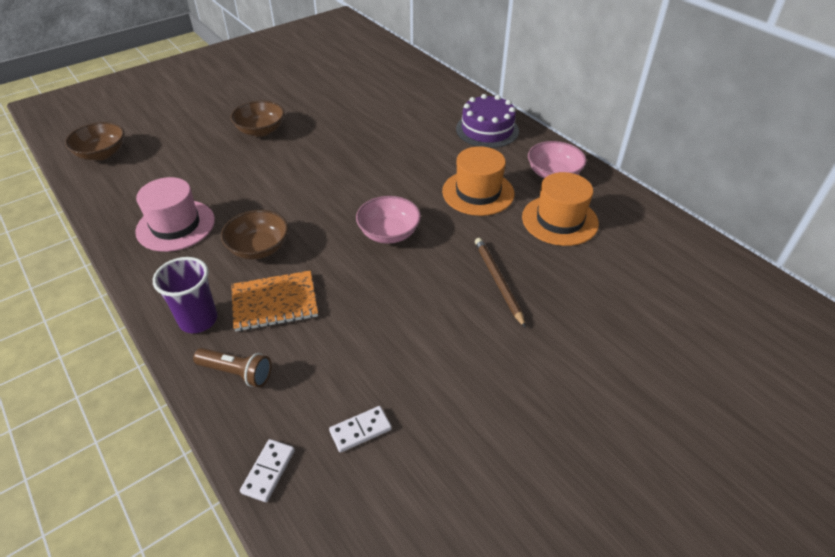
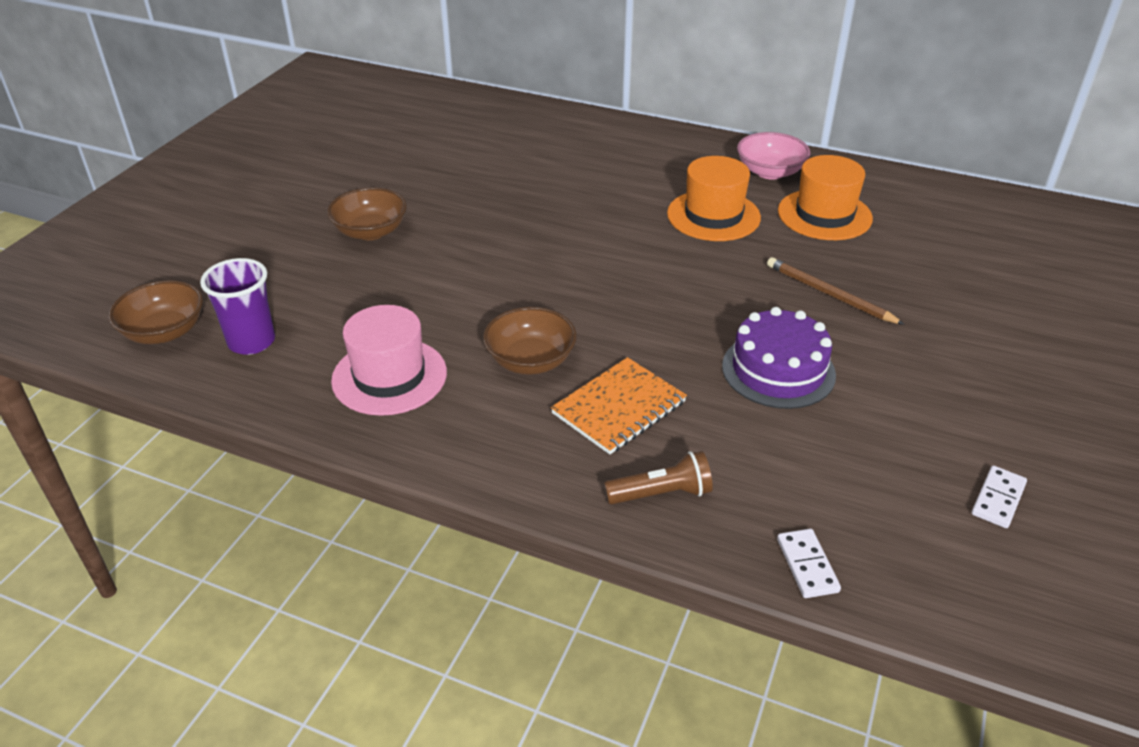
camera: 30 degrees left, 5 degrees down
(198, 320) = (550, 463): purple cup -> purple cup (251, 342)
(360, 430) = (852, 485): white domino -> white domino (998, 499)
(389, 233) = (664, 289): pink bowl -> none
(487, 130) = (651, 148): purple cake -> purple cake (778, 370)

